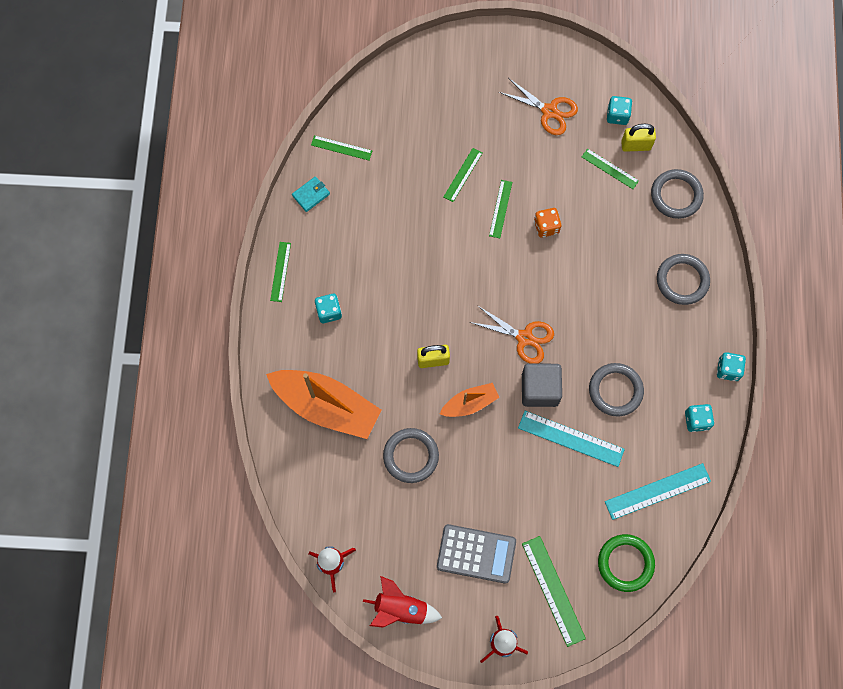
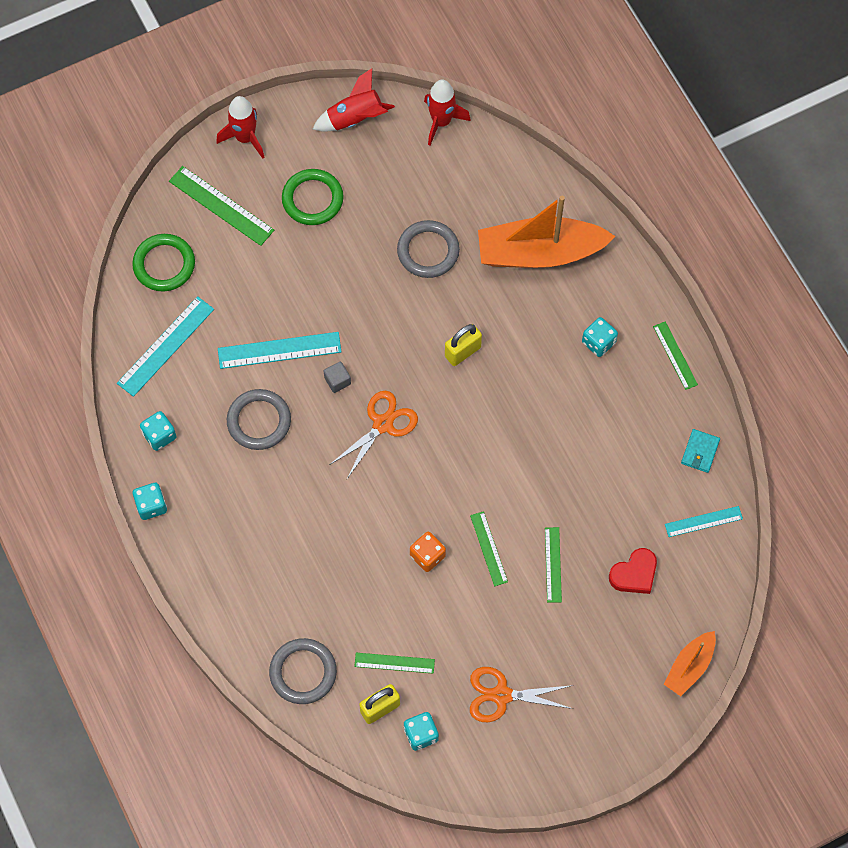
camera: 150 degrees right, 5 degrees down
(341, 148) = (703, 521): green ruler -> turquoise ruler
(411, 139) = (634, 574): none -> red heart
(469, 403) = (400, 330): orange boat -> orange boat (689, 666)
(476, 554) = (312, 199): grey calculator -> green ring
(524, 337) = (382, 424): orange scissors -> orange scissors turned 135 degrees clockwise
(539, 389) = (337, 381): grey cube -> grey cube, size x0.49
(682, 280) = (247, 576): grey ring -> none

